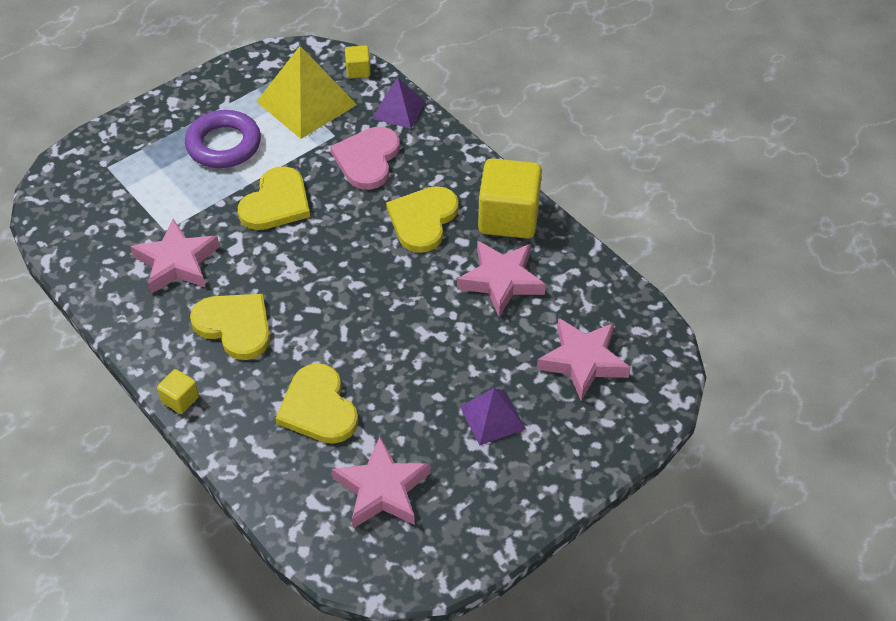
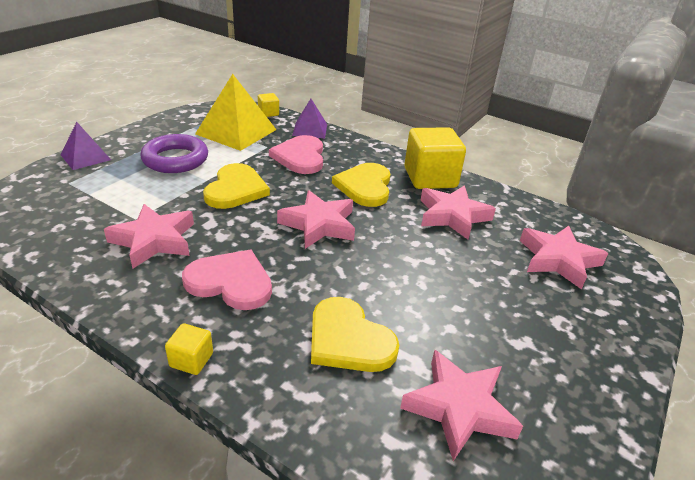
camera: 20 degrees left, 15 degrees down
(235, 326) = (230, 282): yellow heart -> pink heart
(347, 268) = (319, 224): none -> pink star
(492, 417) = (518, 316): purple pyramid -> purple pyramid (85, 157)

